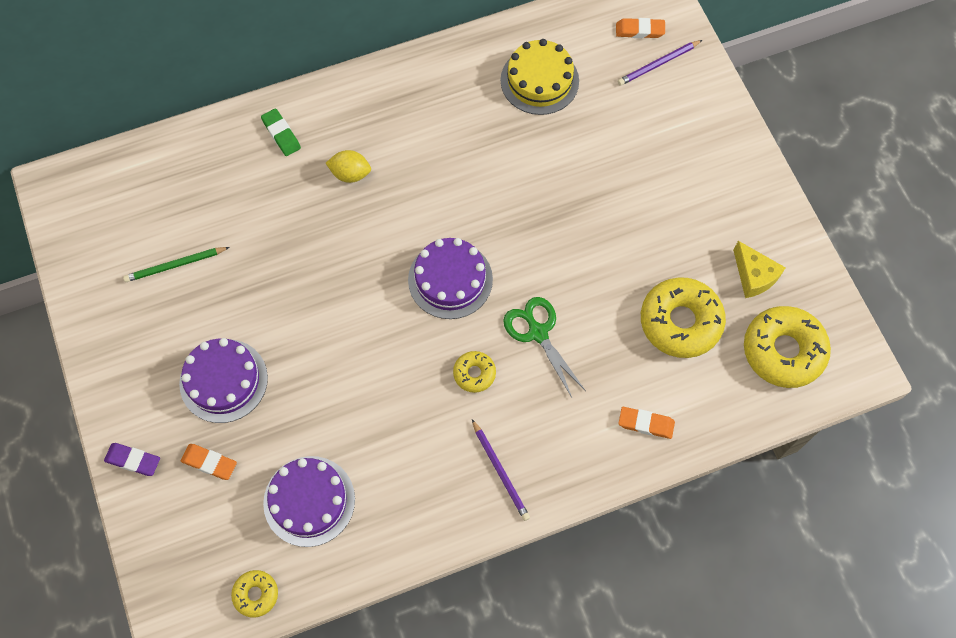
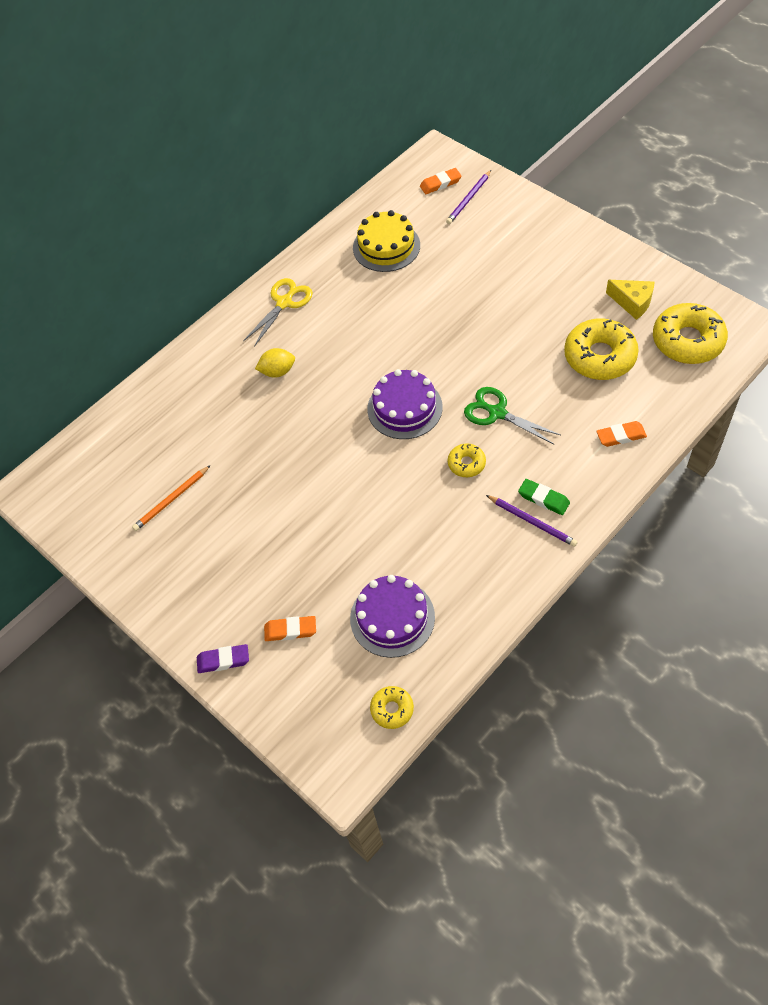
camera: 20 degrees left, 10 degrees down
(175, 265) = (171, 500): green pencil -> orange pencil
(223, 380) = (264, 564): purple cake -> none
(281, 134) = (203, 369): green eraser -> green eraser (543, 499)
(400, 97) = (284, 302): none -> yellow scissors

